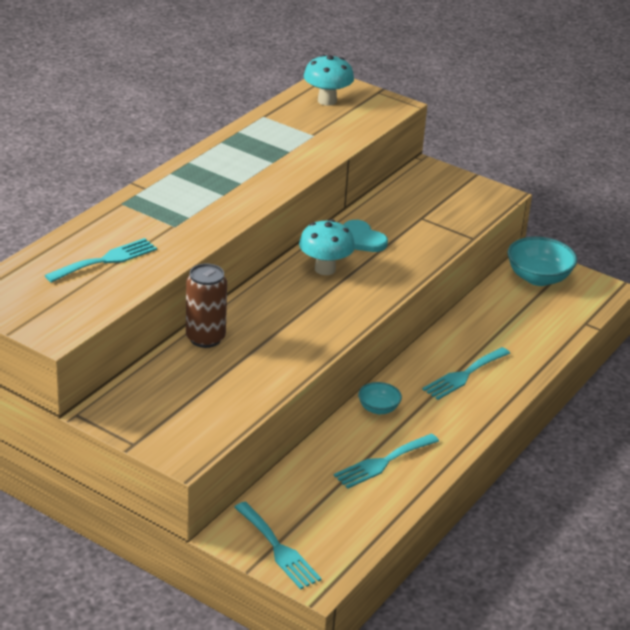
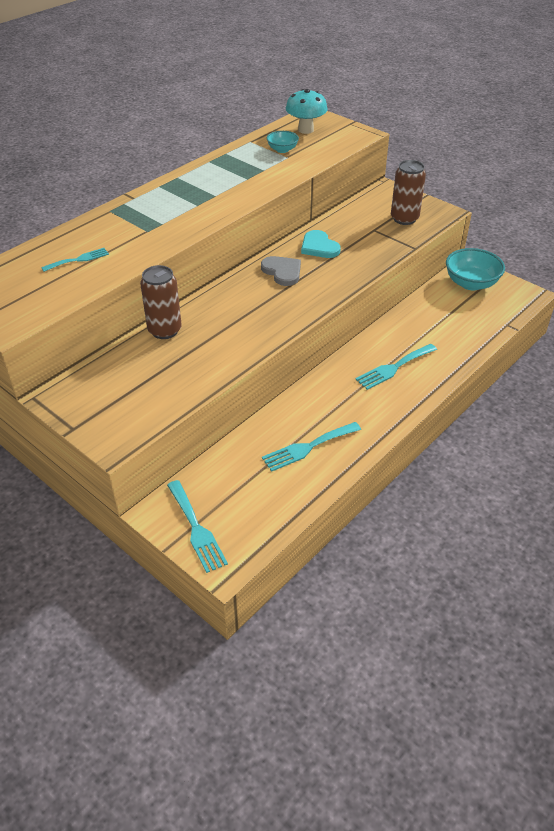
camera: 10 degrees right, 10 degrees up
(106, 260) = (78, 259): turquoise fork -> turquoise fork, size x0.64
(325, 269) = (282, 272): turquoise mushroom -> grey heart
(378, 409) = (314, 396): turquoise bowl -> turquoise bowl (282, 150)
(455, 204) = (404, 219): none -> brown can

